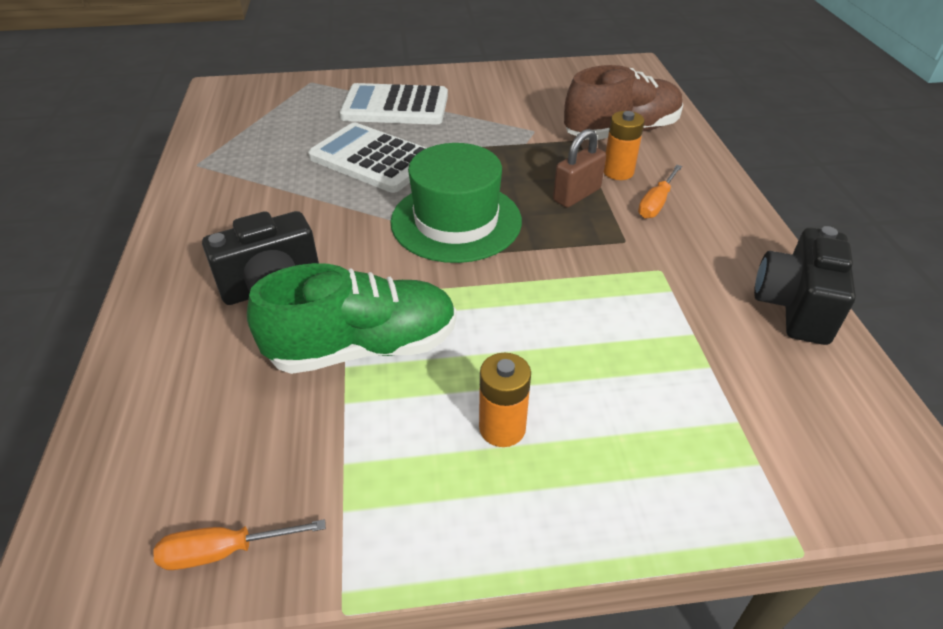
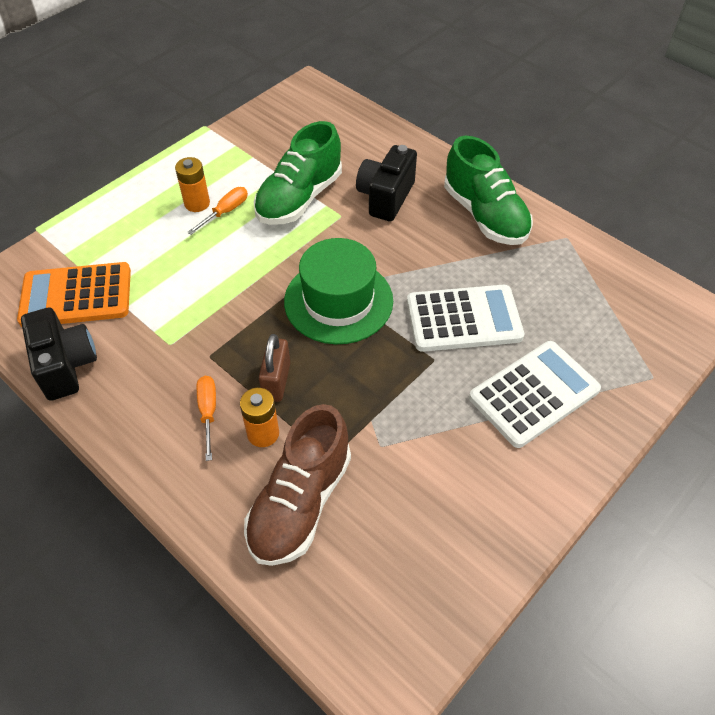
camera: 140 degrees right, 10 degrees up
(219, 215) = (485, 215): none -> green shoe
(224, 551) = (264, 116): orange screwdriver -> orange screwdriver (225, 212)
(758, 383) = (76, 296): none -> orange calculator

